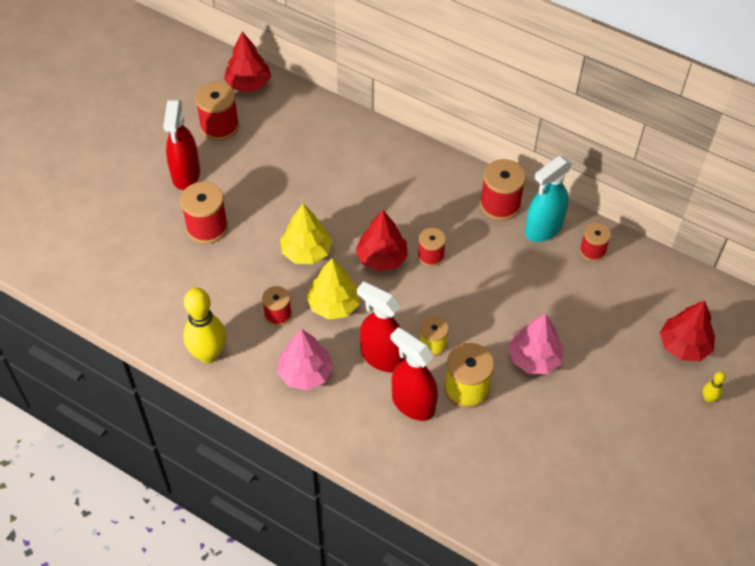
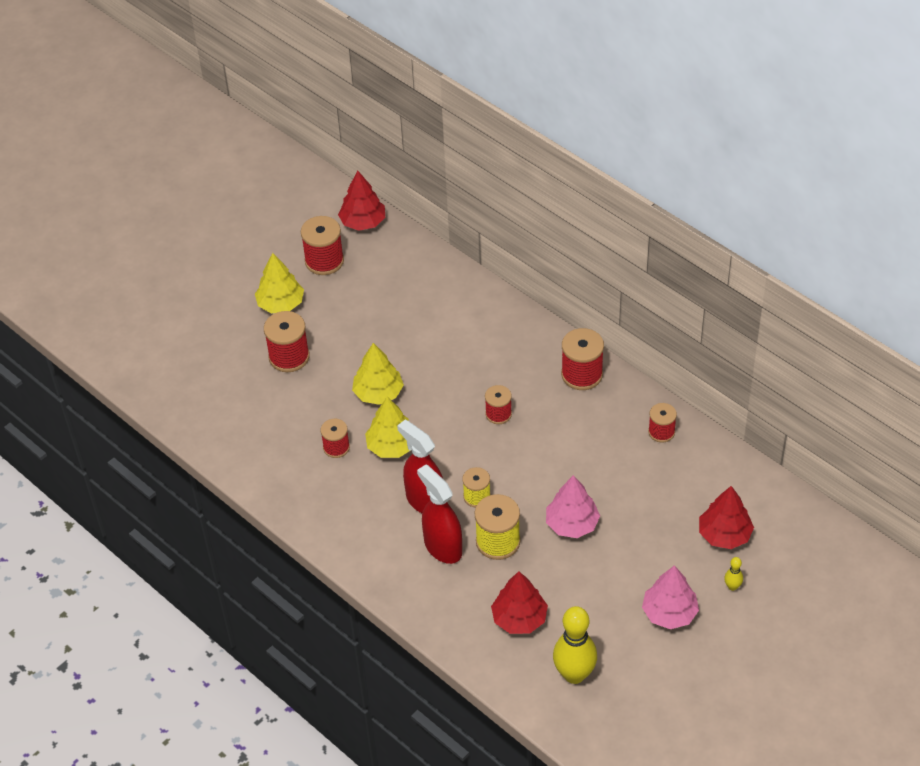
camera: 15 degrees right, 5 degrees down
(186, 175) = (280, 304): red spray bottle -> yellow tree
(208, 354) = (263, 474): yellow bowling pin -> yellow bowling pin (574, 674)
(305, 373) = (348, 504): pink tree -> pink tree (669, 613)
(381, 258) = (450, 409): red tree -> red tree (519, 618)
(543, 229) = (618, 404): turquoise spray bottle -> none

